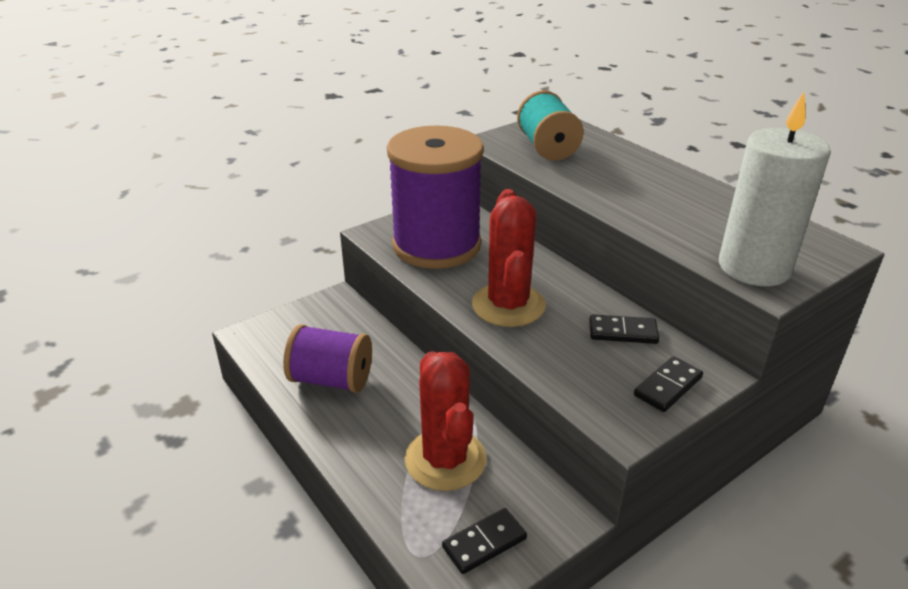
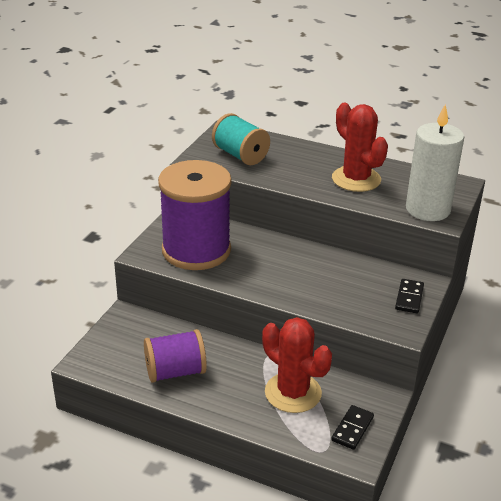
camera: 30 degrees left, 0 degrees up
(508, 305) = (280, 278): red cactus -> red cactus (356, 179)
(623, 332) = (361, 273): black domino -> none

